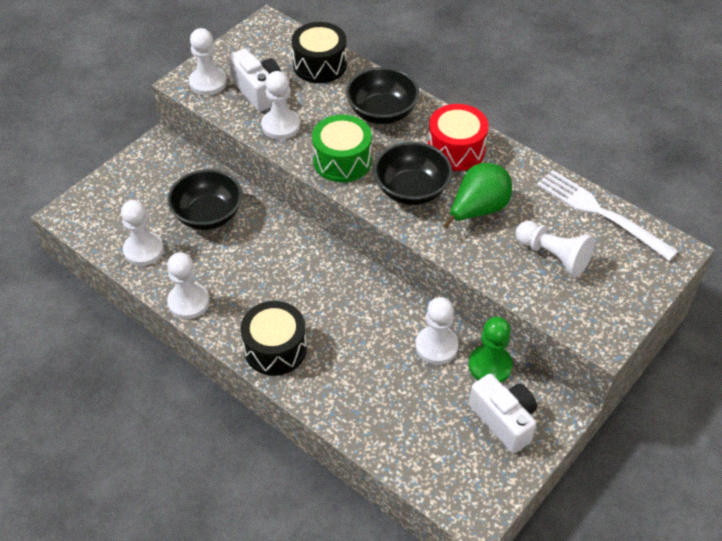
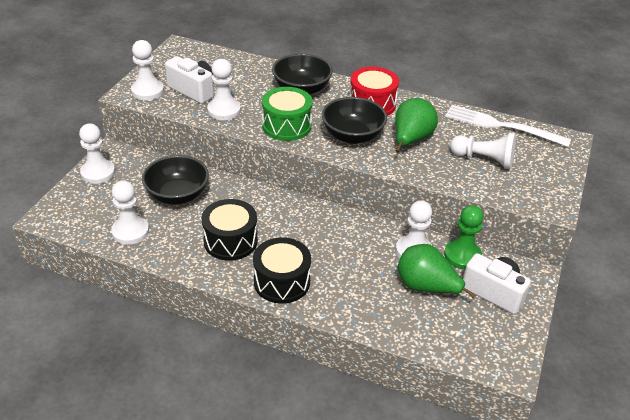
camera: 20 degrees left, 10 degrees down
(188, 302) = (189, 263): white pawn -> white pawn (98, 173)
(320, 65) = (236, 66): black drum -> black drum (230, 241)
(429, 394) = (426, 287): none -> green pear

